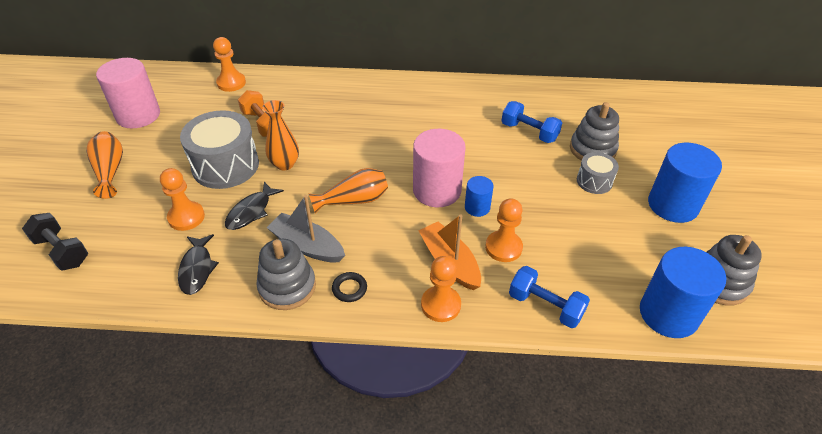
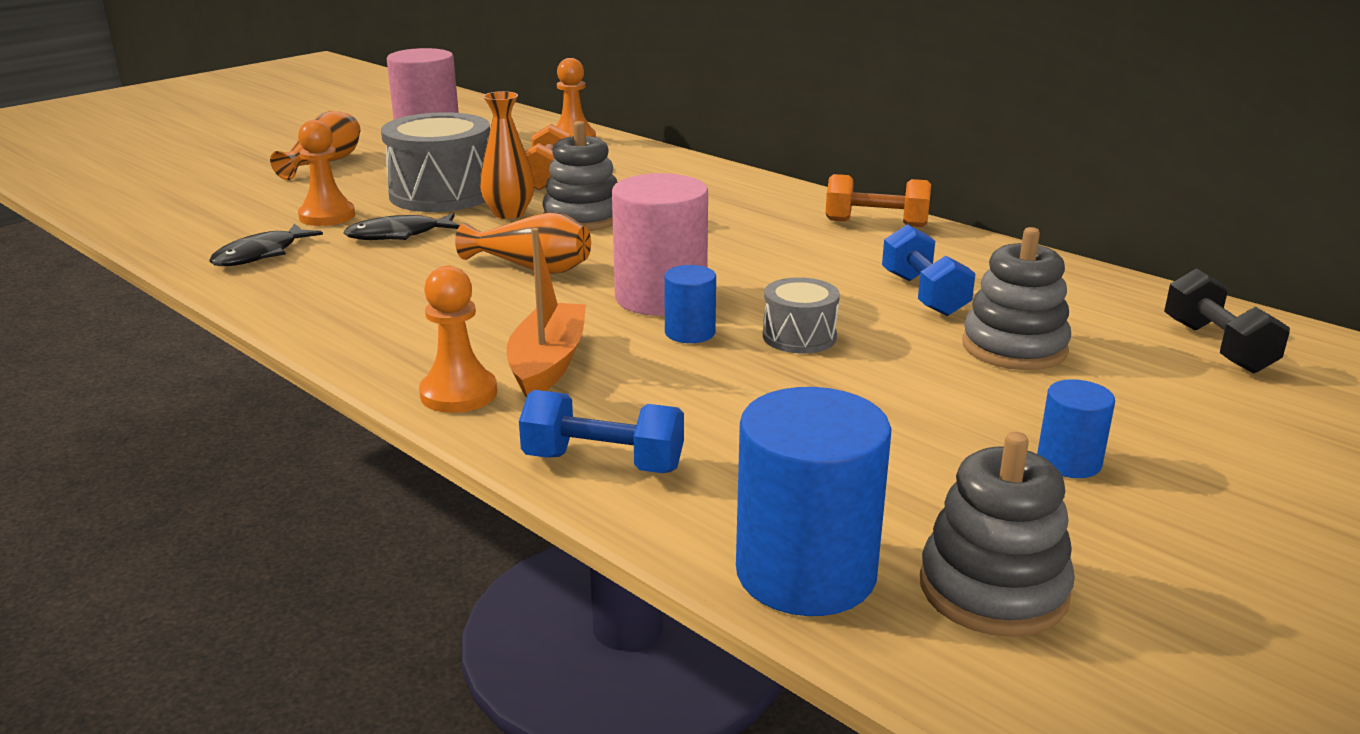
camera: 40 degrees right, 20 degrees down
(62, 251) = (177, 199): black dumbbell -> black dumbbell (1217, 347)
(287, 287) = (317, 303): grey stacking toy -> grey stacking toy (583, 218)
(307, 246) = (403, 281): grey boat -> none
(349, 289) = (379, 333): black ring -> none
(457, 90) = (876, 223): none -> orange dumbbell
(503, 247) = (654, 382): orange pawn -> none
(545, 306) = (603, 462): blue dumbbell -> blue dumbbell turned 60 degrees counterclockwise
(594, 181) = (949, 379): grey drum -> grey drum (799, 336)
(673, 205) = (1069, 462): blue cylinder -> blue cylinder, size x0.52

